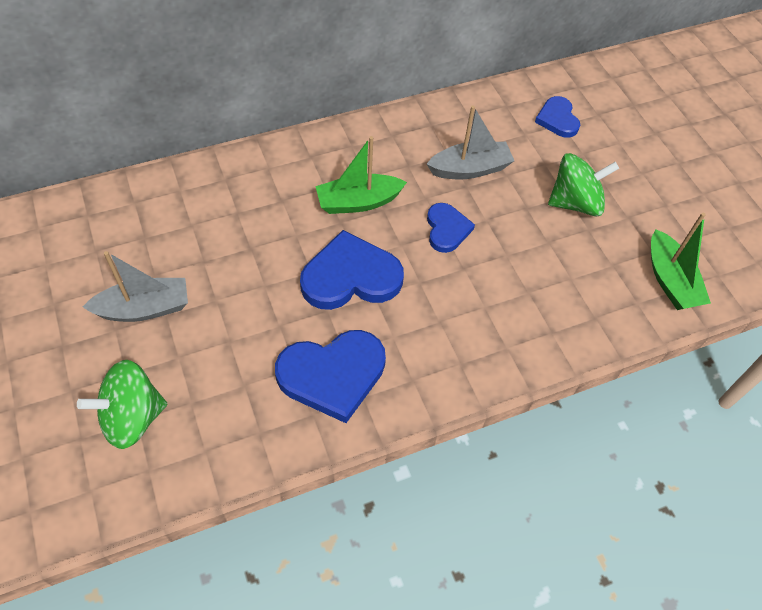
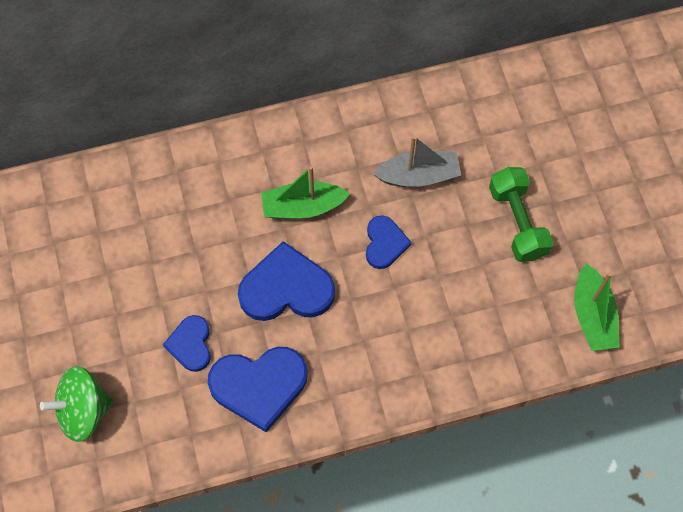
camera: 10 degrees right, 10 degrees up
(144, 308) = (96, 306): grey boat -> none
(557, 119) = (520, 120): blue heart -> blue heart (191, 344)
(575, 203) = (517, 222): green spinning top -> green dumbbell

